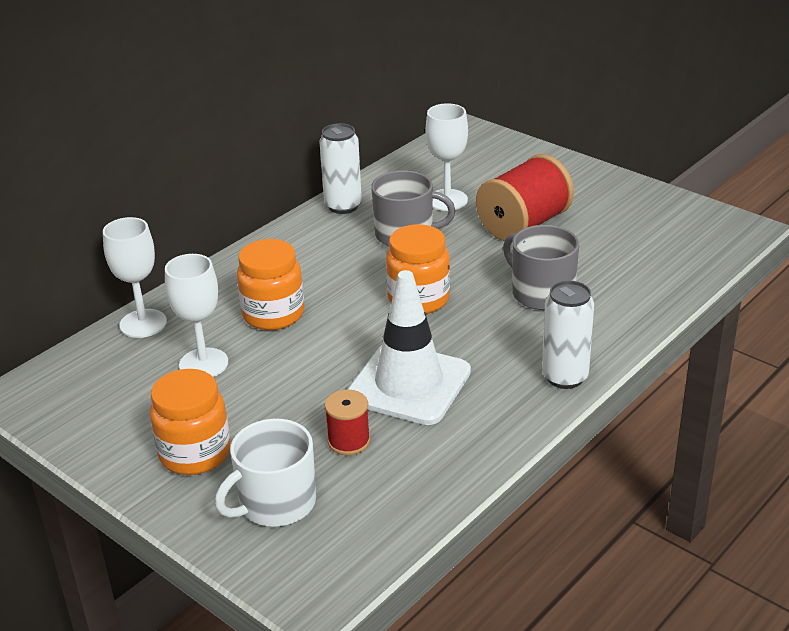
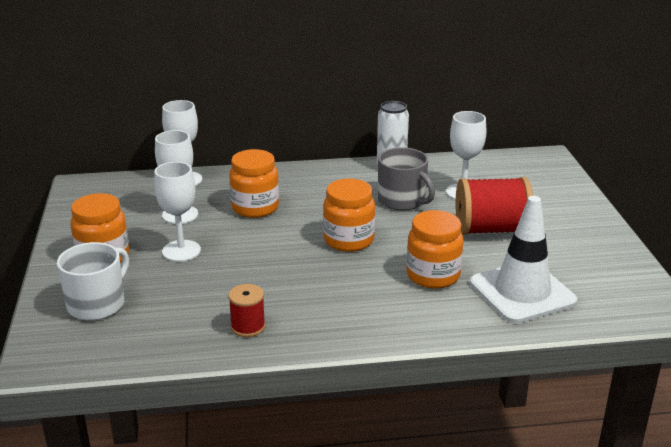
camera: 40 degrees right, 5 degrees down
(271, 400) = (181, 251): none -> white goblet
(276, 503) = (97, 304): white mug -> white mug turned 120 degrees clockwise
(349, 441) = (183, 295): red spool -> red spool (248, 326)
(409, 384) = (264, 283): white traffic cone -> white traffic cone (522, 292)
(541, 293) = (433, 275): grey mug -> orange jar
(565, 377) = (363, 333): white can -> none

